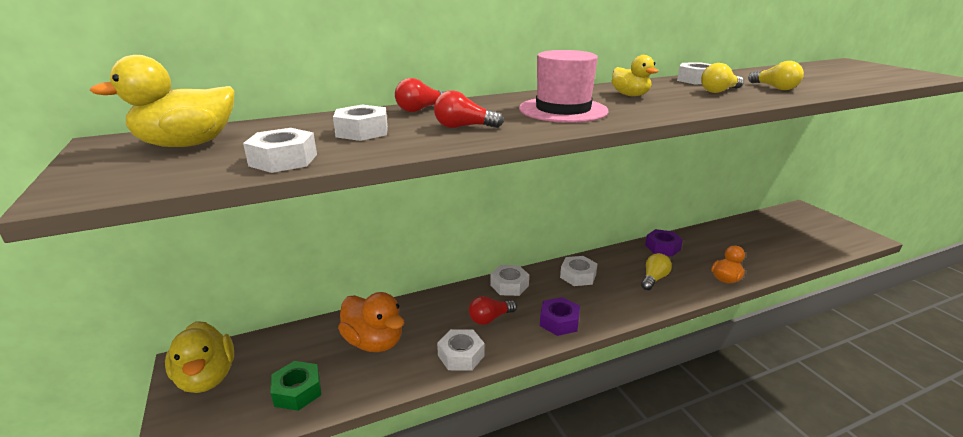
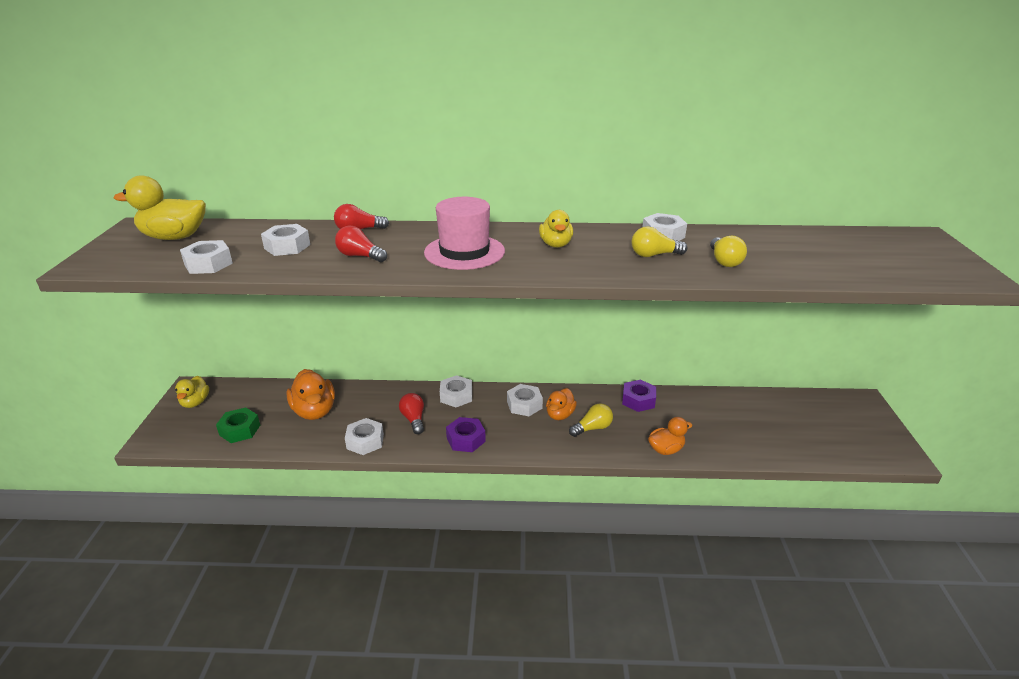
camera: 25 degrees right, 5 degrees up
(207, 378) = (195, 402): yellow duck -> yellow duck, size x0.63
(490, 318) = (414, 419): red light bulb -> red light bulb turned 75 degrees clockwise
(616, 276) = (560, 415): none -> orange duck

